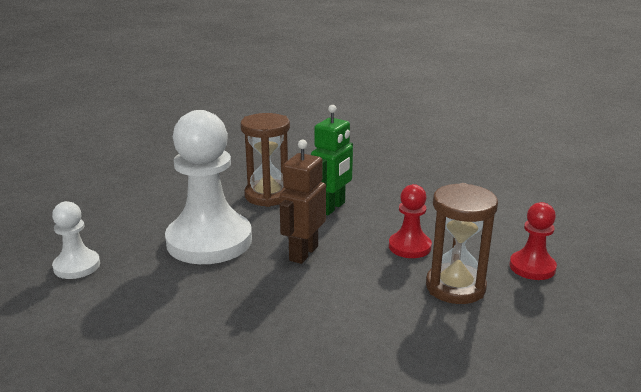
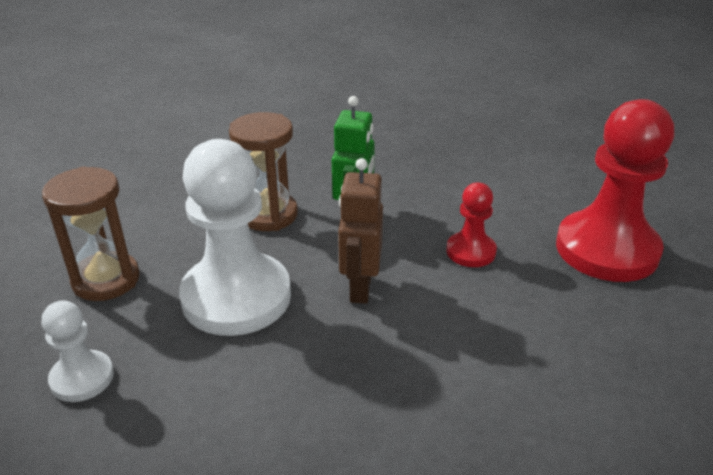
camera: 20 degrees left, 10 degrees up
(455, 287) = (548, 294): brown hourglass -> brown hourglass (106, 280)
(532, 267) = (606, 249): red pawn -> red pawn, size x2.03

